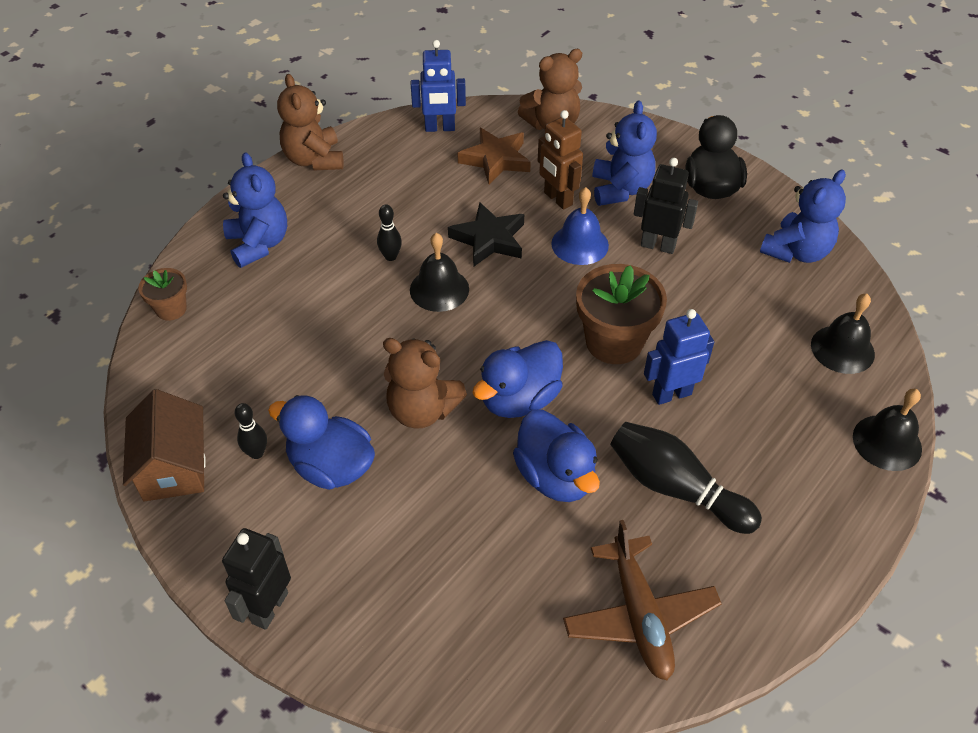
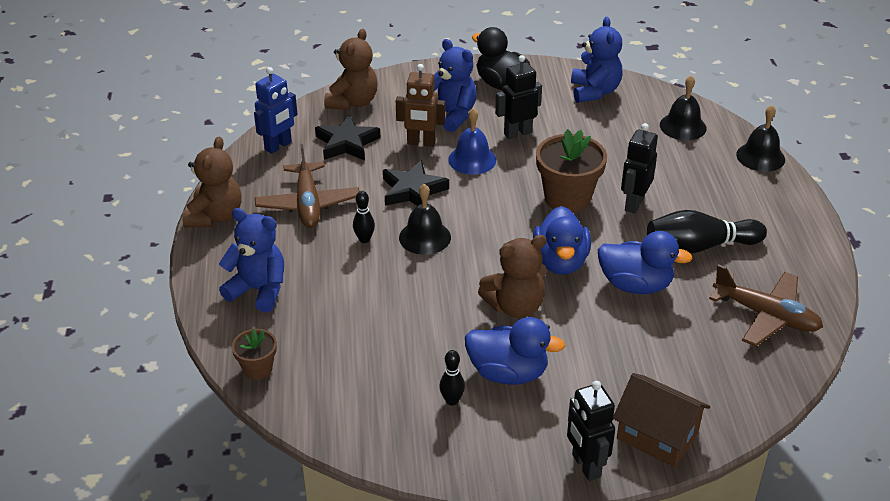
camera: 45 degrees left, 10 degrees down
(174, 467) = (411, 448): brown house -> brown house (657, 436)
(314, 159) = (215, 216): brown teddy bear -> brown teddy bear turned 105 degrees counterclockwise
(331, 466) = (508, 373): blue duck -> blue duck turned 150 degrees counterclockwise
(392, 195) = (308, 204): none -> brown plane
(496, 159) = (347, 143): brown star -> black star
(671, 394) = (634, 204): blue robot -> black robot

